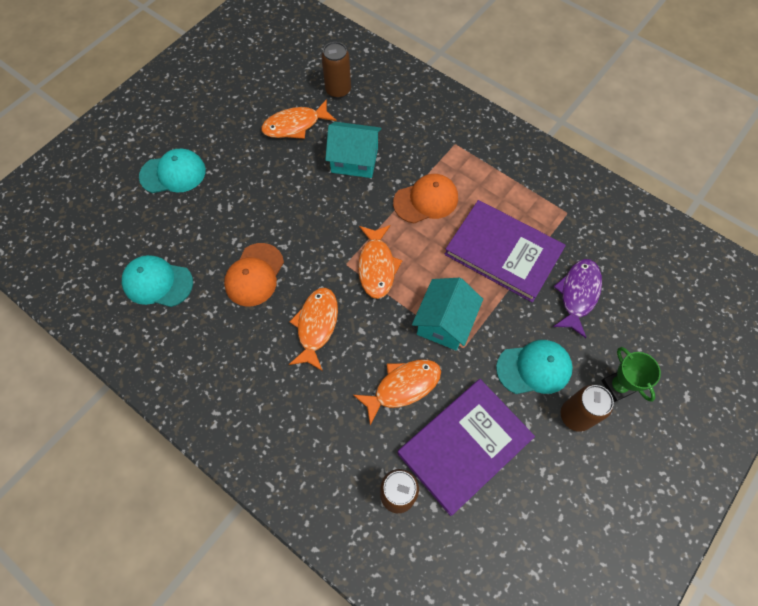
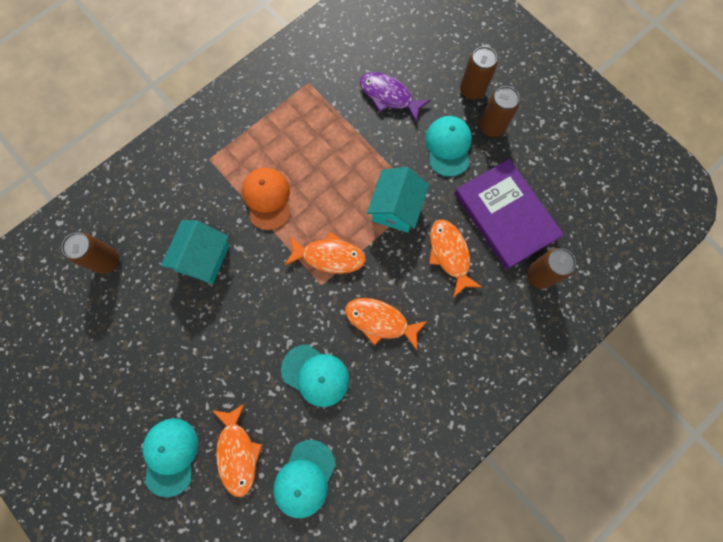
camera: 80 degrees left, 10 degrees up
(254, 275) = (315, 375): orange cap -> turquoise cap
(295, 125) = (141, 313): orange fish -> orange fish (237, 453)
(444, 322) = (396, 208): turquoise house -> turquoise house turned 75 degrees clockwise
(503, 252) = (337, 144): purple book -> none
(617, 386) = (472, 90): green trophy -> brown can

